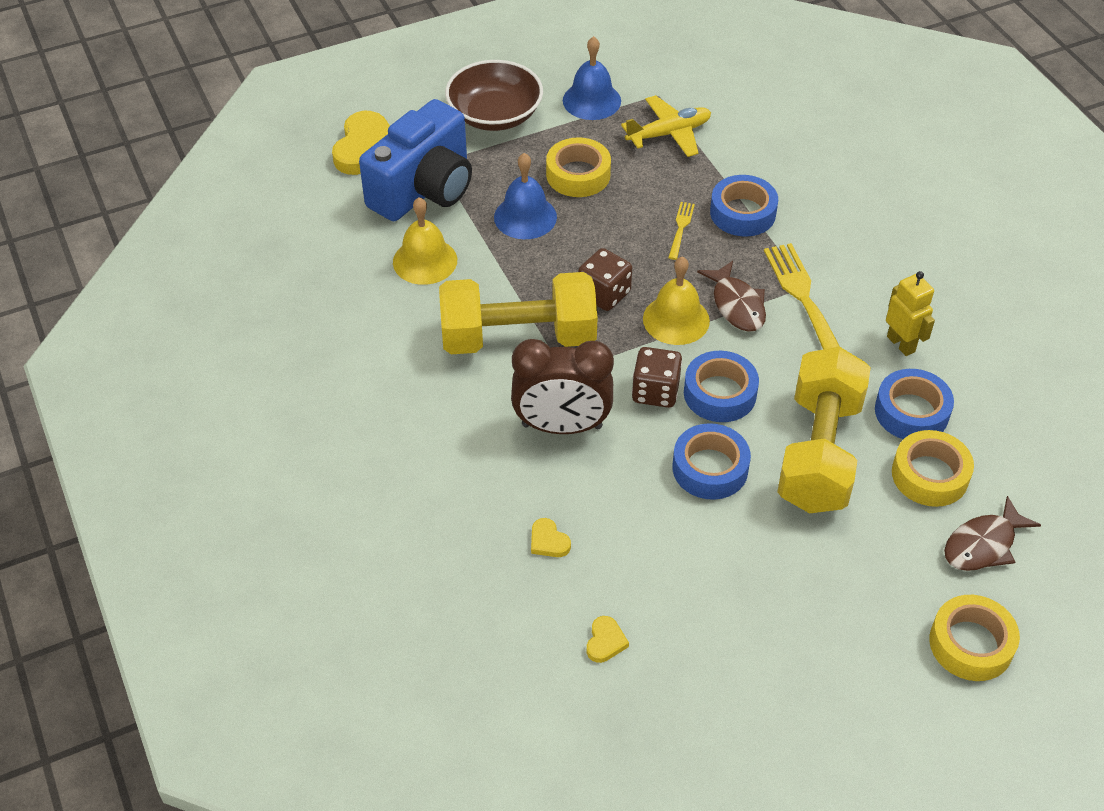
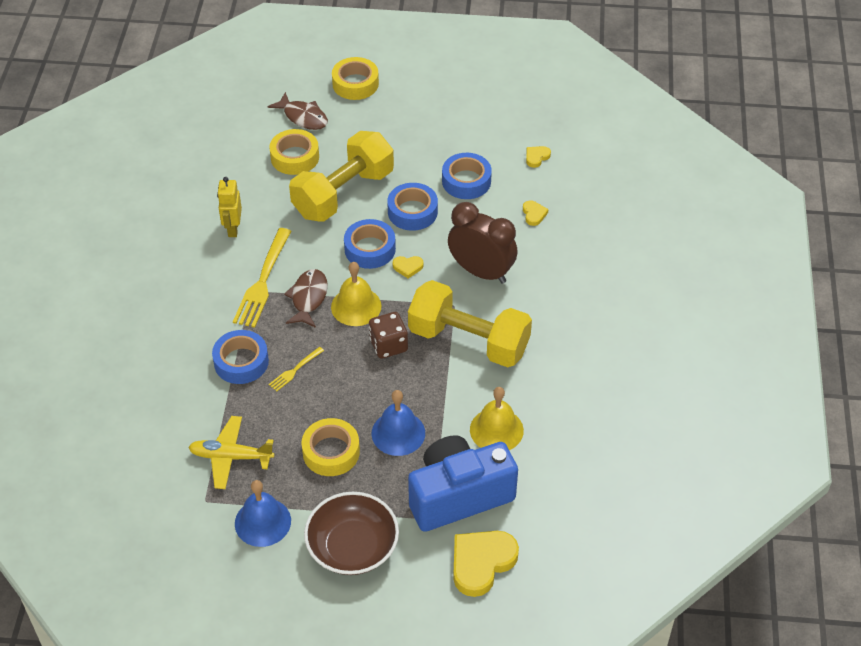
camera: 150 degrees left, 0 degrees up
(655, 391) = (408, 267): brown dice -> yellow heart
(911, 412) = (269, 191): blue tape -> blue tape (466, 181)
(983, 544) = (303, 117): brown fish -> brown fish turned 45 degrees clockwise

